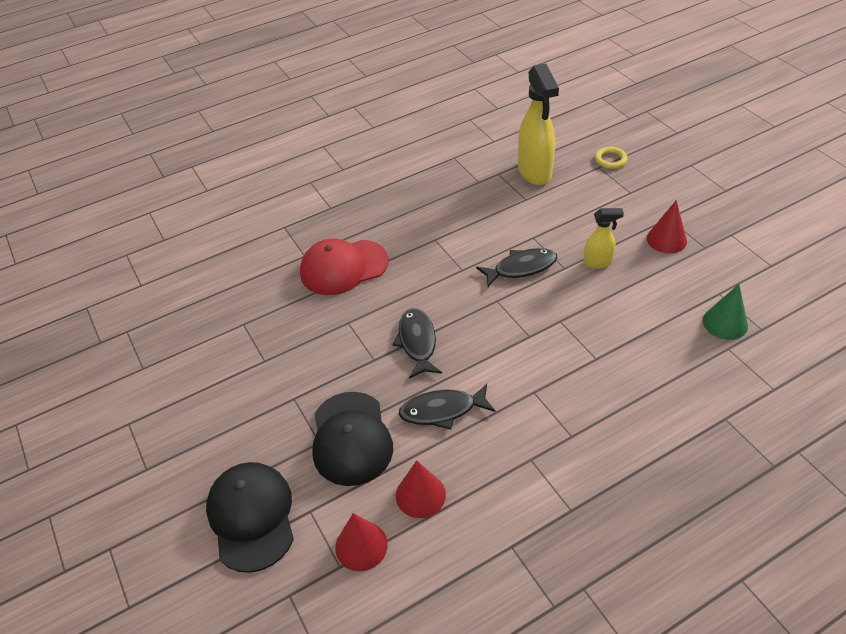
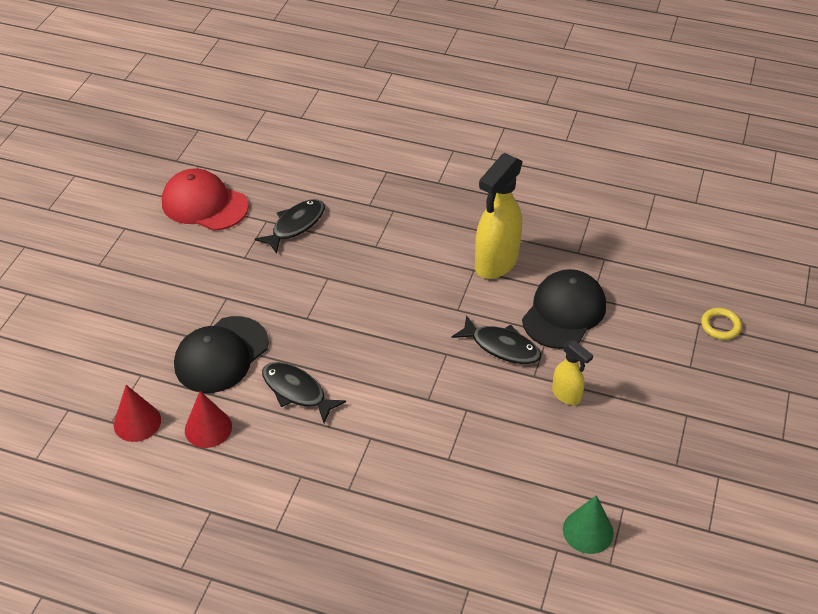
camera: 45 degrees right, 0 degrees up
(251, 516) = (109, 346): black cap -> black cap (564, 312)
(343, 267) = (381, 236): red cap -> red cap (204, 204)
(417, 342) = (349, 332): black fish -> black fish (295, 225)
(535, 172) = (635, 282): yellow spray bottle -> yellow spray bottle (495, 263)
(666, 239) = (654, 429): red cone -> none

